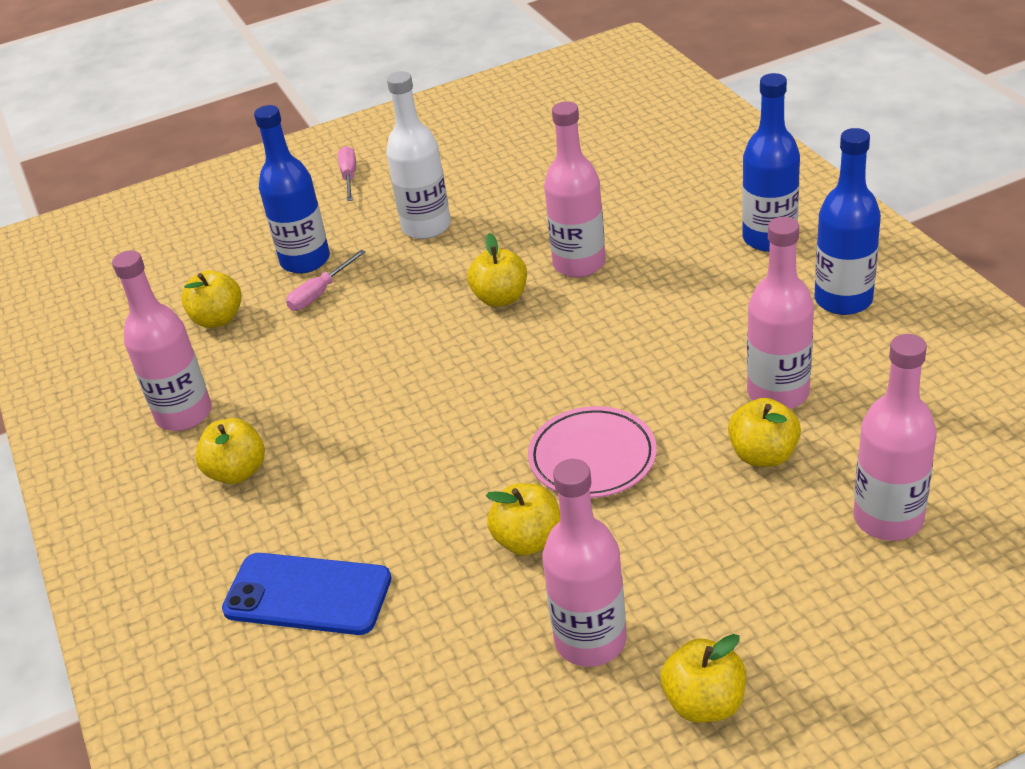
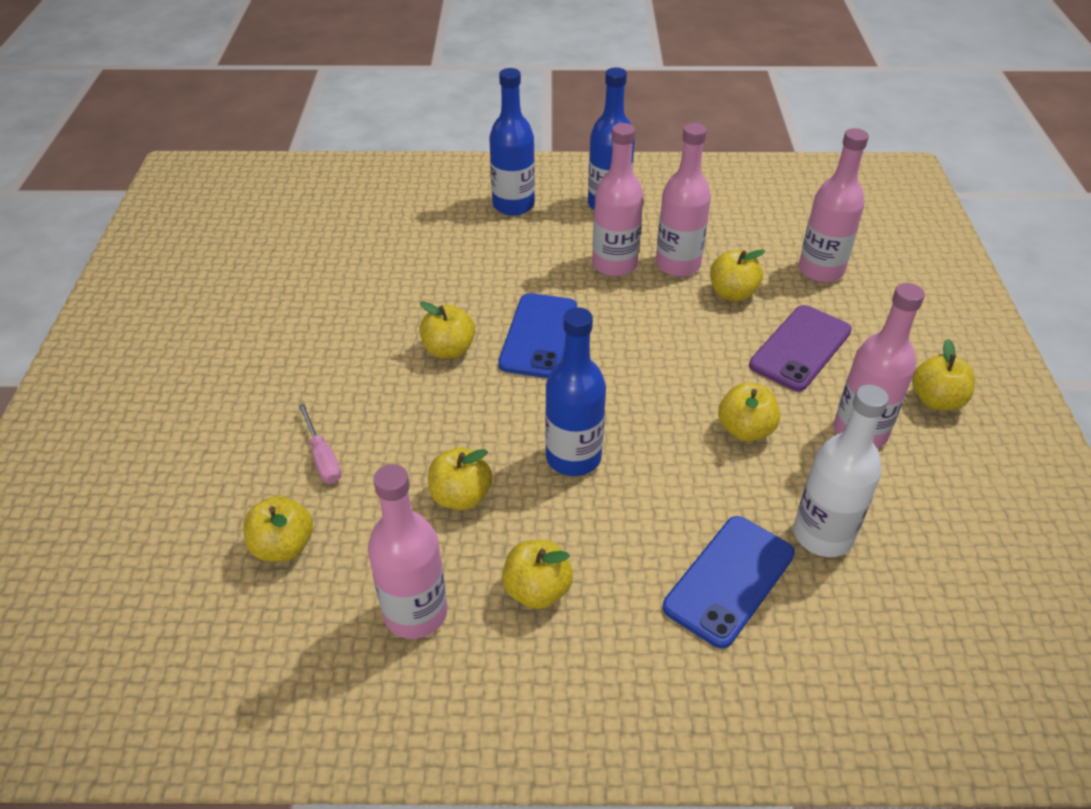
camera: 70 degrees left, 5 degrees up
(305, 260) = (257, 453): blue bottle -> blue bottle (573, 457)
(319, 385) = (461, 496): none -> yellow apple
(349, 176) = (153, 383): pink screwdriver -> none
(426, 227) = (299, 359): white bottle -> white bottle (822, 535)
(565, 343) = (539, 336): none -> blue phone
(579, 264) = (449, 295): pink bottle -> pink bottle (614, 264)
(592, 457) = (679, 368): pink plate -> none
(707, 545) = (800, 348): none -> purple phone

